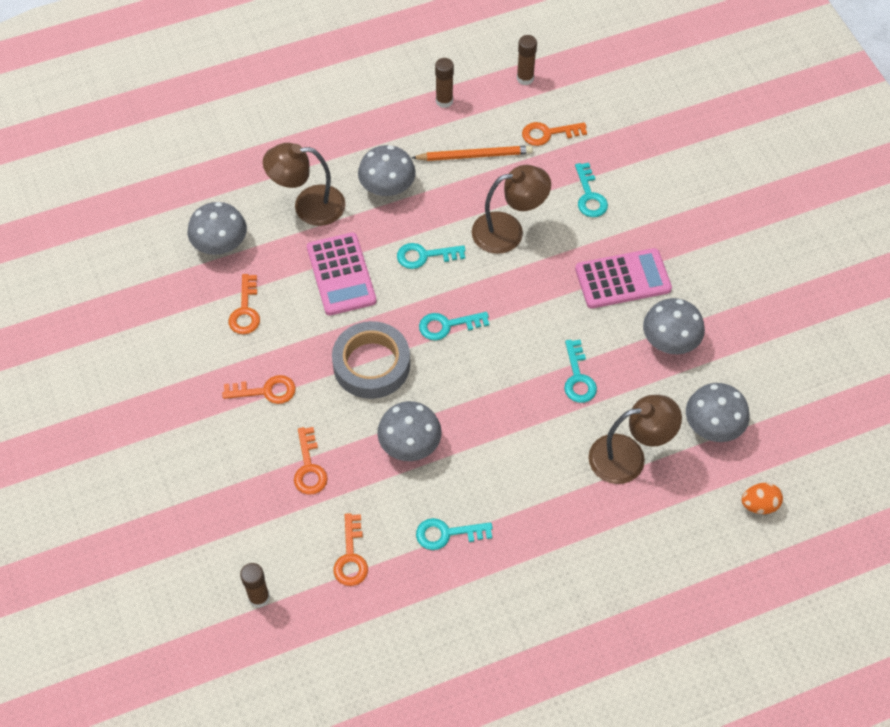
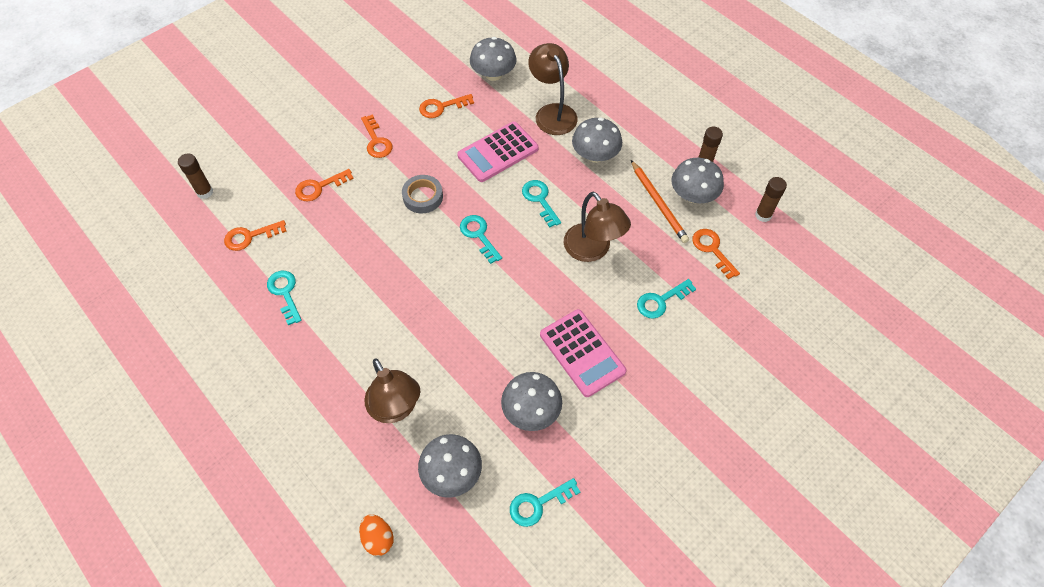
camera: 70 degrees right, 0 degrees up
(371, 364) = (423, 197): grey tape -> grey tape, size x0.62
(410, 444) = (359, 244): grey mushroom -> grey mushroom (693, 195)
(578, 377) = (463, 346): turquoise key -> turquoise key (538, 504)

